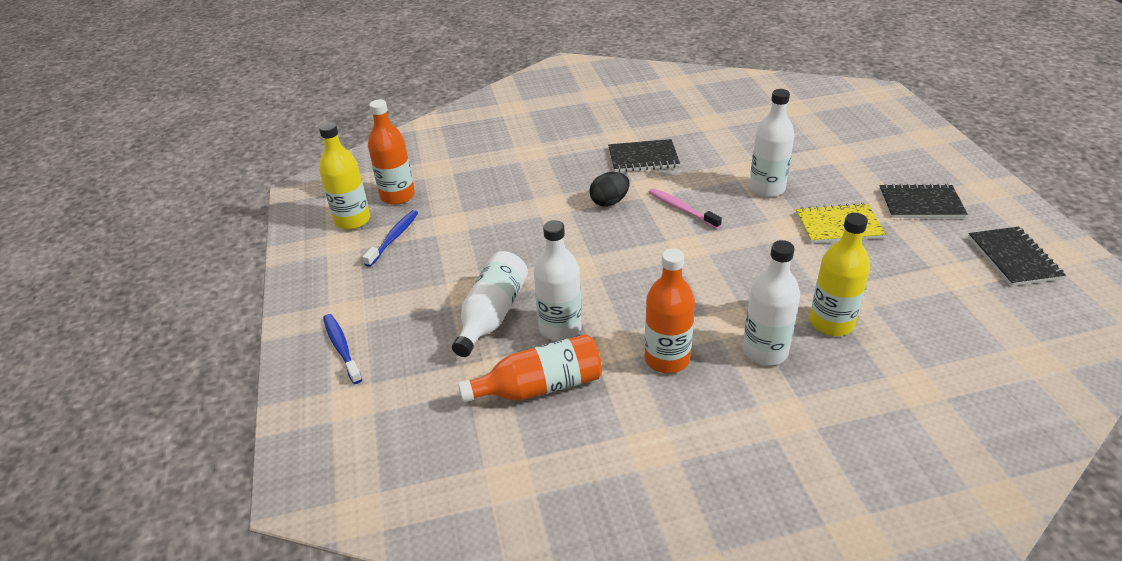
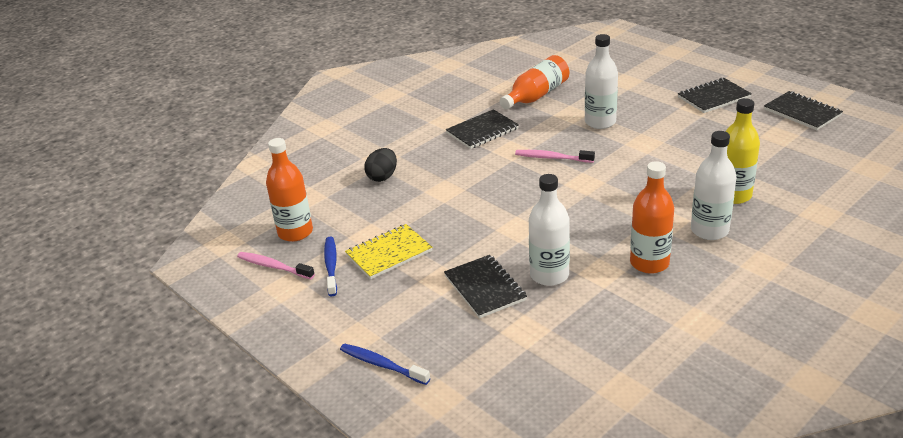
camera: 30 degrees left, 5 degrees down
(352, 220) = (274, 266): yellow bottle -> pink toothbrush
(492, 315) = (485, 288): white bottle -> black notebook
(540, 387) = (578, 320): orange bottle -> orange bottle (536, 96)
(609, 202) = (490, 172): black egg -> black egg (382, 177)
(838, 226) = (675, 130): yellow notebook -> yellow notebook (389, 253)

